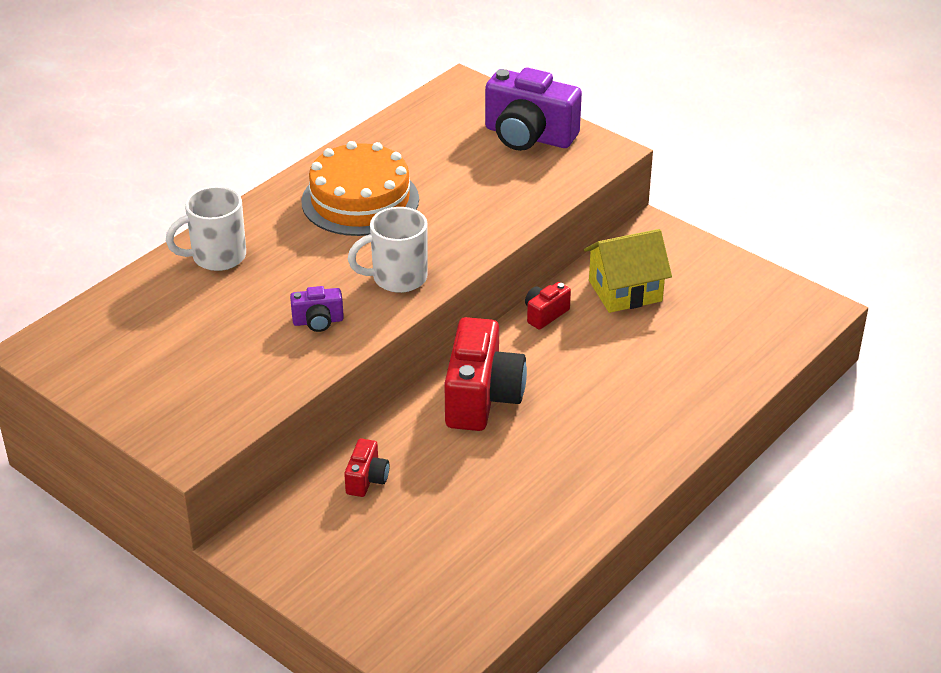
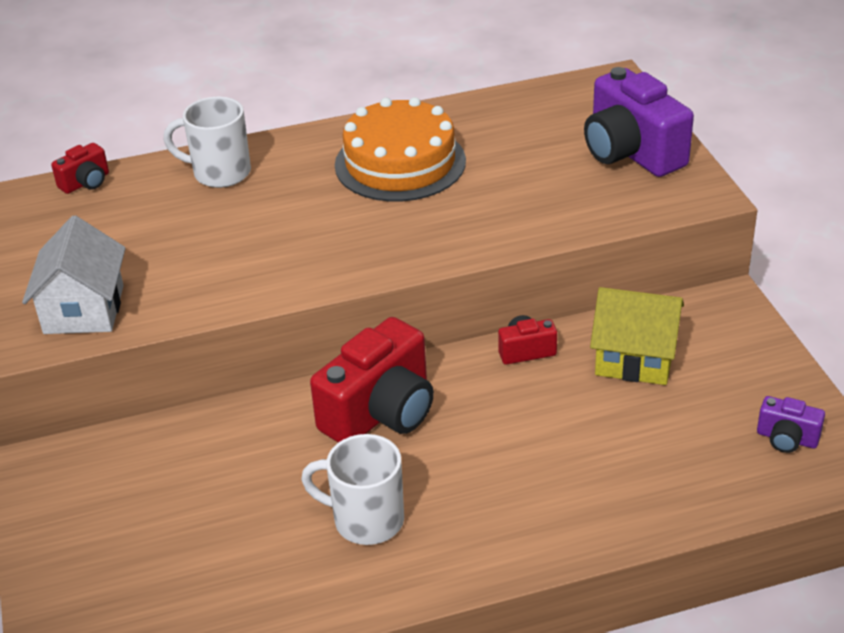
camera: 35 degrees right, 0 degrees up
(221, 400) = (84, 309): none -> white house
(318, 321) = (243, 266): purple camera -> purple camera (787, 438)
(367, 479) = (195, 449): red camera -> red camera (86, 183)
(397, 278) = (358, 251): white mug -> white mug (366, 520)

